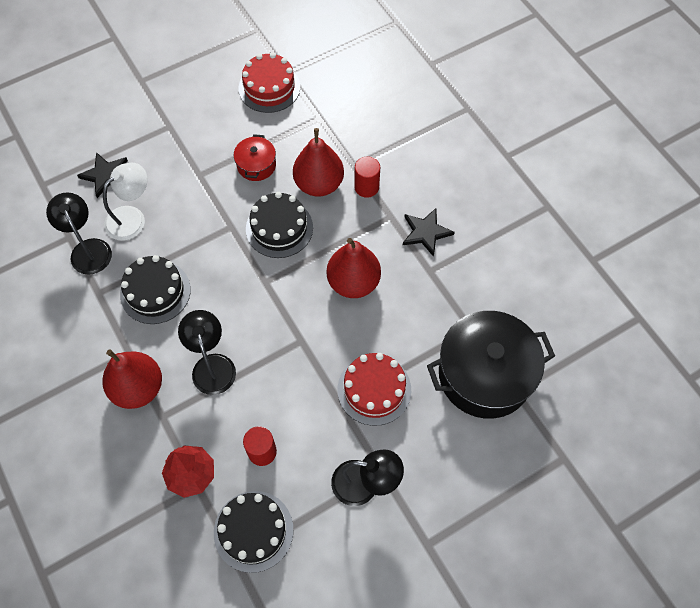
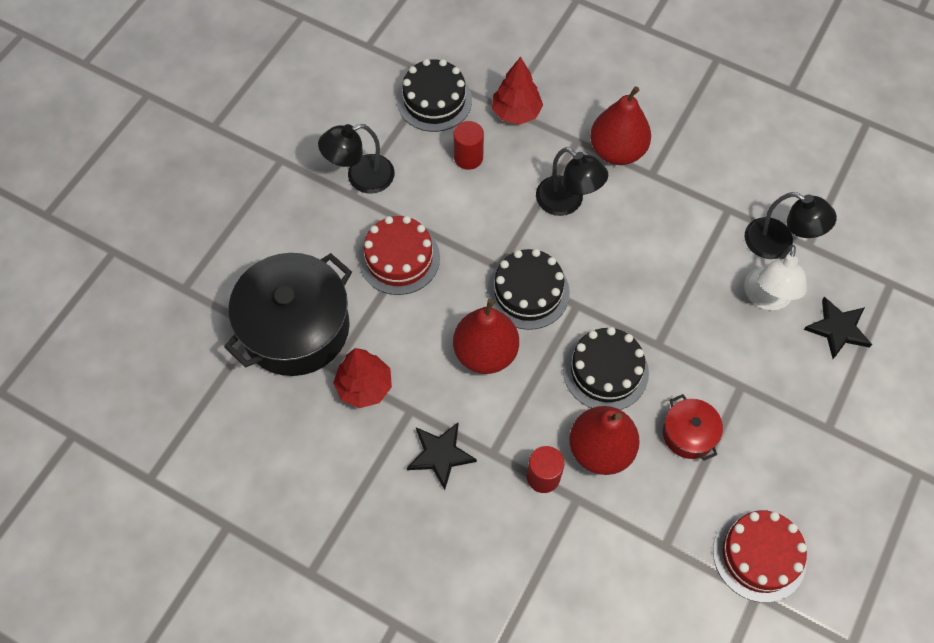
camera: 150 degrees right, 0 degrees up
(155, 292) = (676, 238): black cake -> black cake (528, 292)
(454, 303) = (364, 386): none -> red tree

